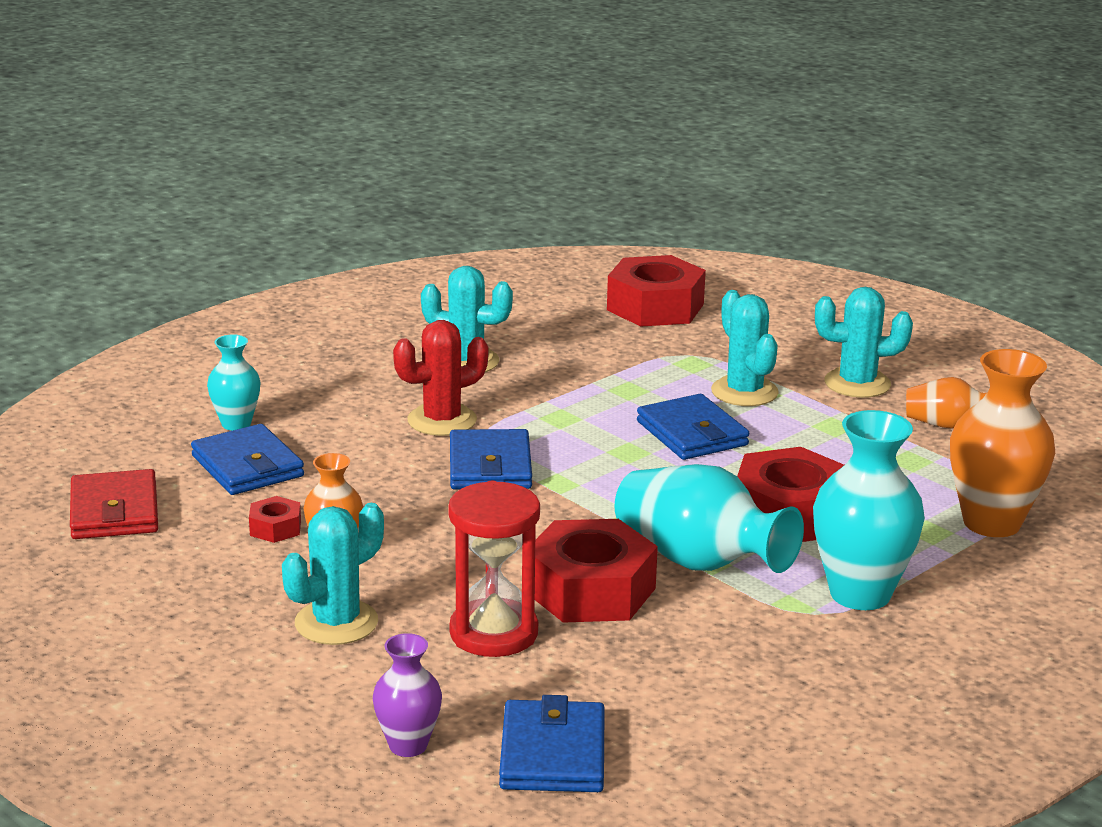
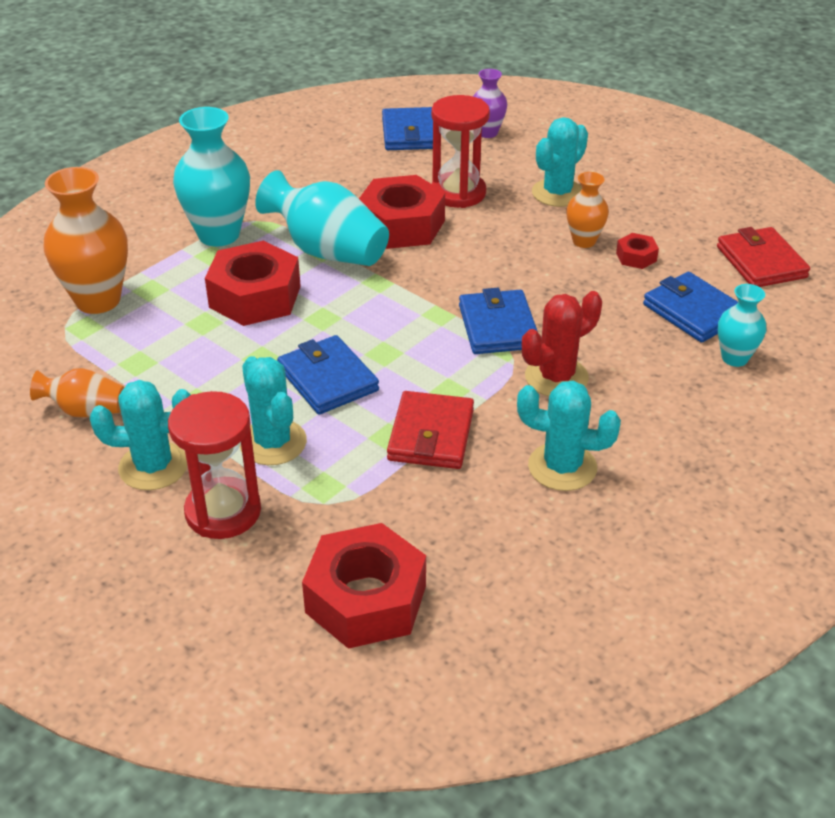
camera: 175 degrees right, 15 degrees up
(587, 388) = (431, 435): none -> red wallet
(782, 354) = (223, 511): none -> red hourglass

